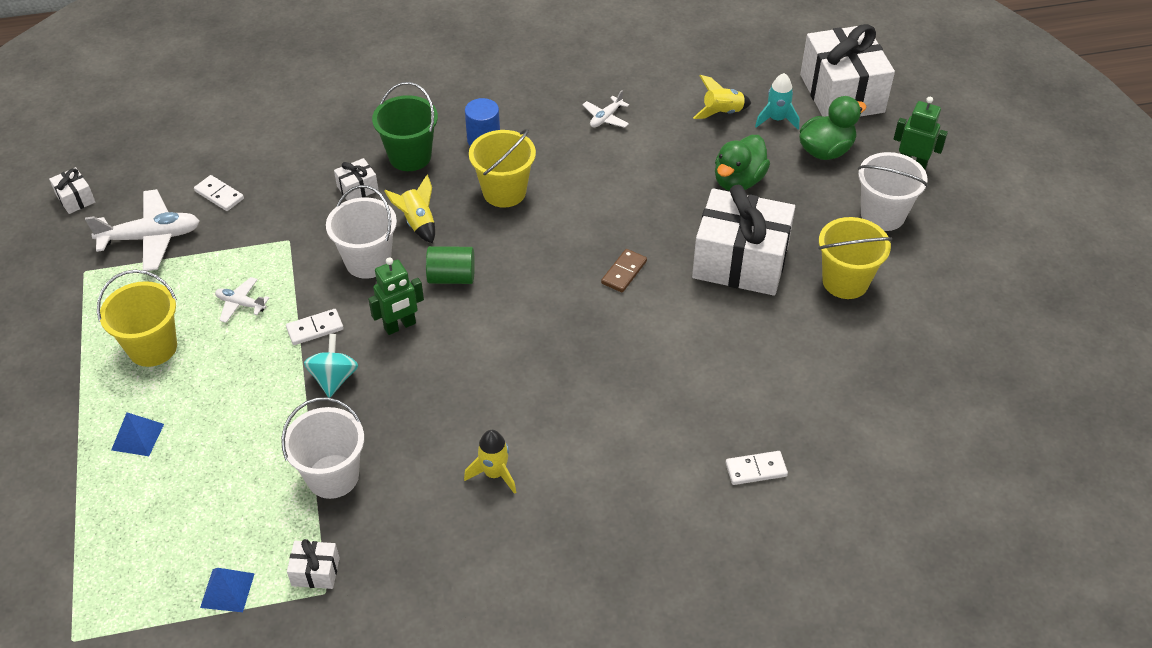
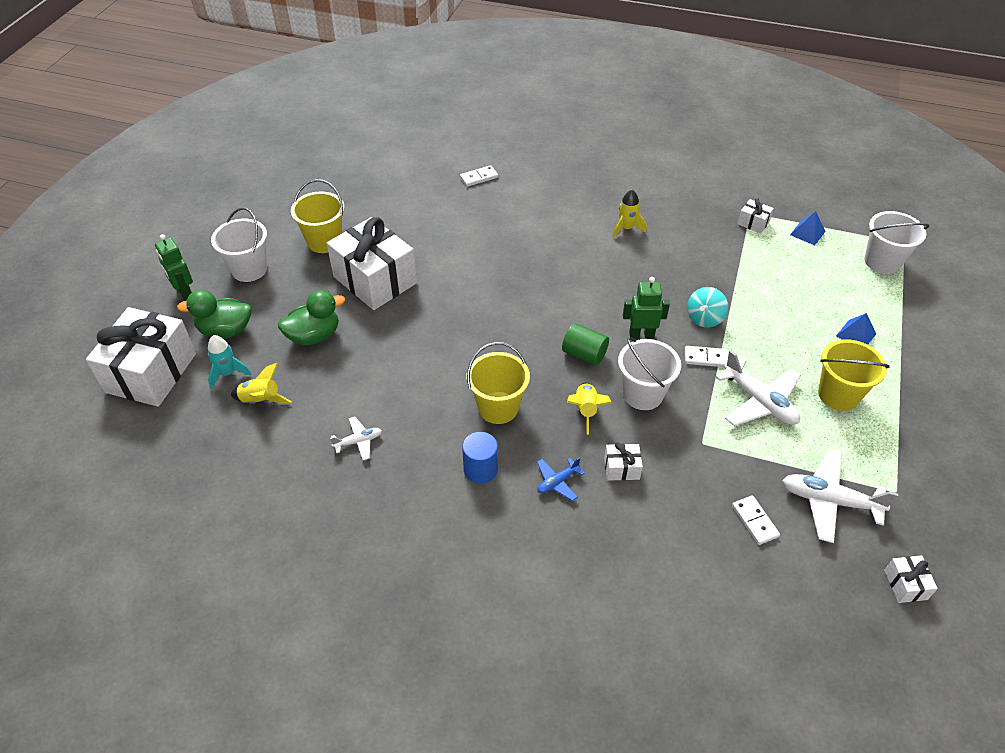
camera: 150 degrees left, 0 degrees up
(241, 304) = (759, 401): white plane -> white plane, size x1.90
(333, 476) = (726, 263): white bucket -> white bucket (882, 262)
(410, 156) = (557, 482): green bucket -> blue plane
(624, 272) = (458, 306): brown domino -> none
(756, 469) = (479, 177): white domino -> white domino turned 45 degrees counterclockwise

